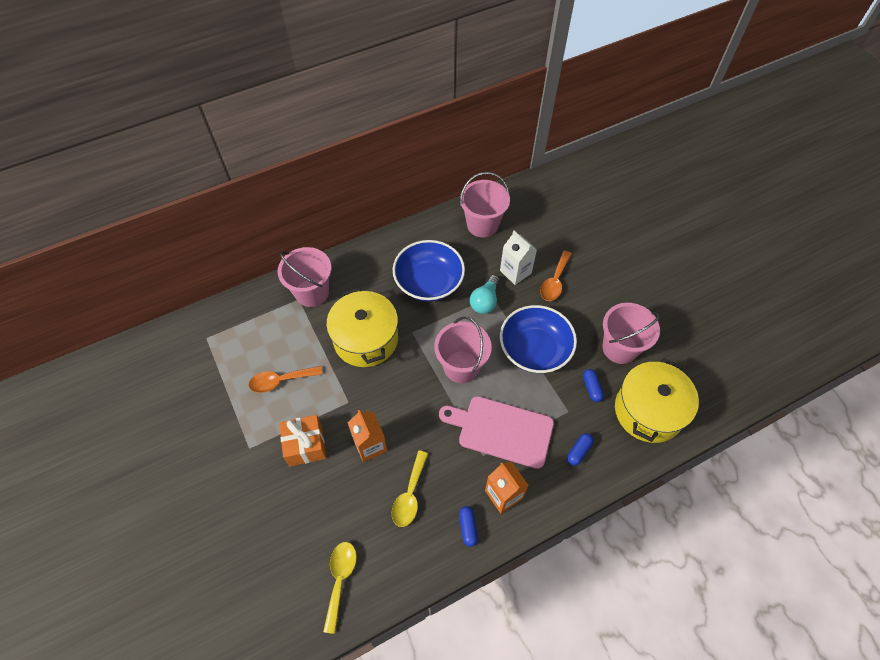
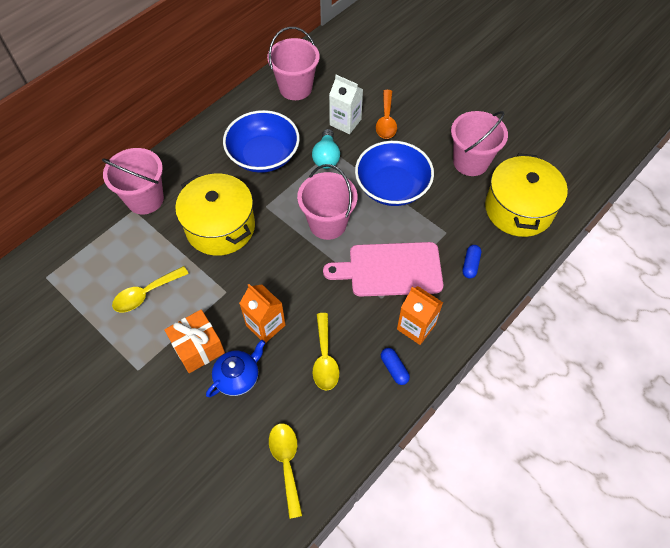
camera: 20 degrees left, 0 degrees up
(280, 381) = (145, 294): orange spoon -> yellow spoon
(329, 484) = (238, 377): none -> blue teapot
(591, 388) = (459, 205): blue capsule -> none

